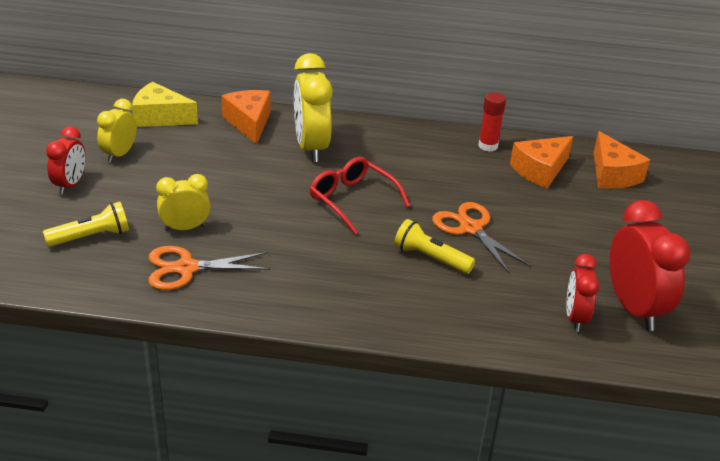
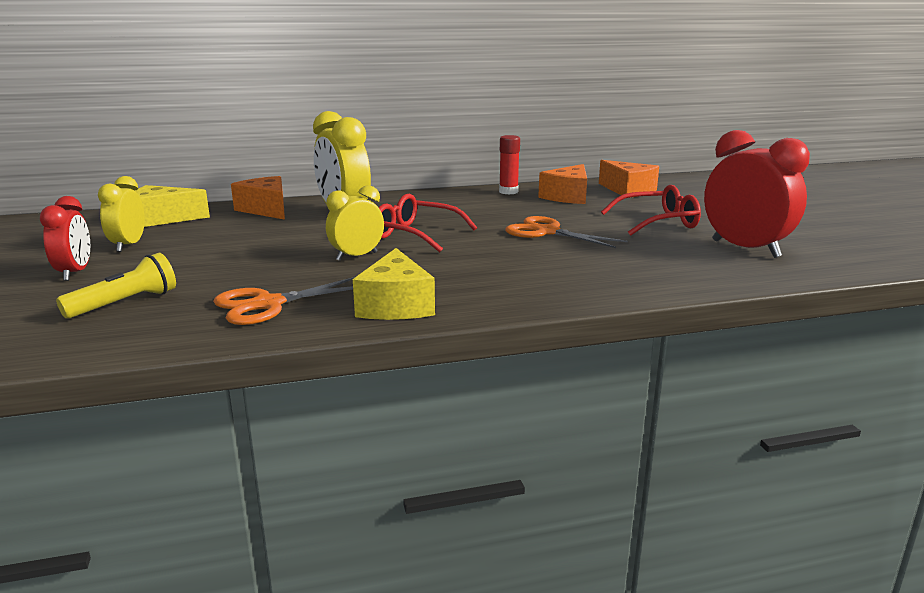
camera: 20 degrees left, 15 degrees down
(185, 228) = (245, 278): yellow clock -> yellow clock (357, 256)
(276, 298) = (396, 305): none -> yellow cheese
(430, 258) = (530, 253): yellow flashlight -> none
(575, 318) = (706, 263): red clock -> none
(590, 241) = (658, 222): none -> red glasses

